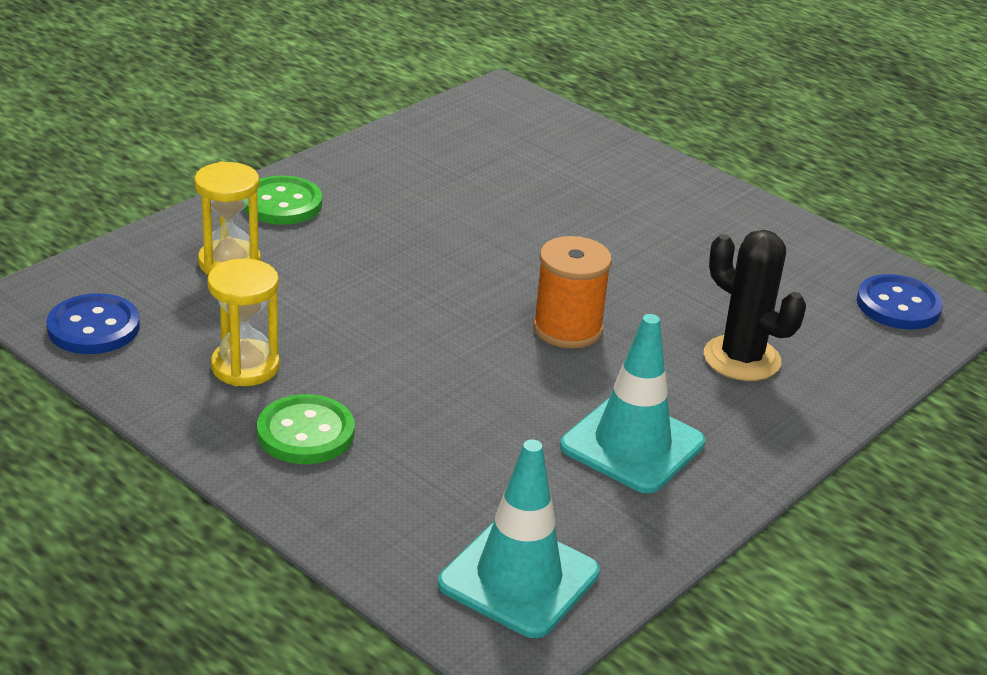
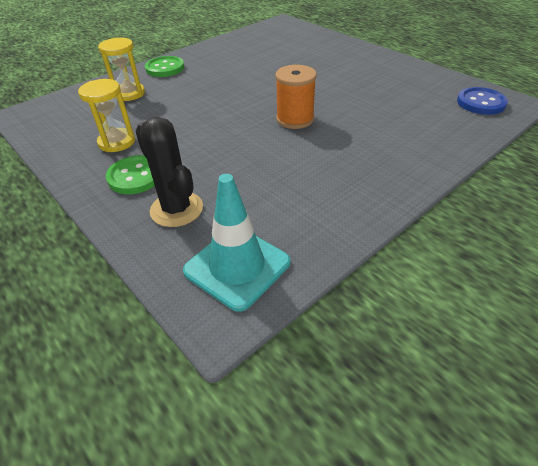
camera: 10 degrees right, 10 degrees up
(94, 327) = (48, 125): blue button -> none
(632, 445) = (323, 180): turquoise traffic cone -> none
(741, 359) = (391, 132): black cactus -> black cactus (176, 209)

